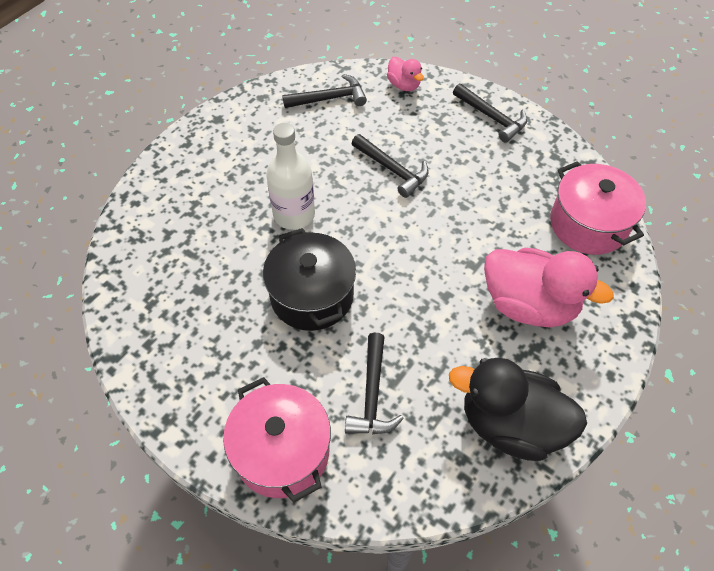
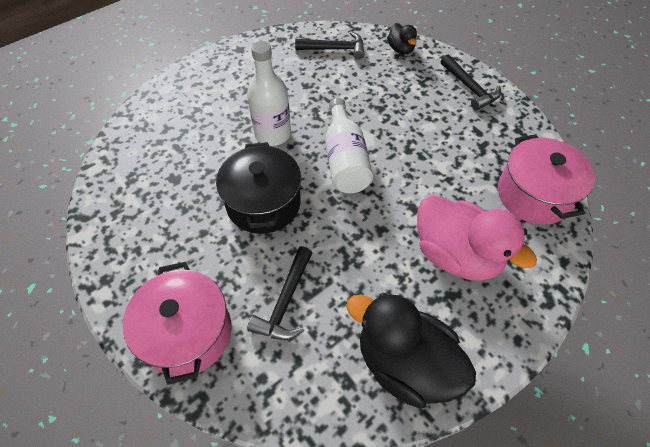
camera: 15 degrees right, 0 degrees up
(384, 228) = (345, 160): none -> white bottle
(393, 170) = (369, 114): black hammer -> none
(404, 85) = (401, 49): pink duck -> black duck

